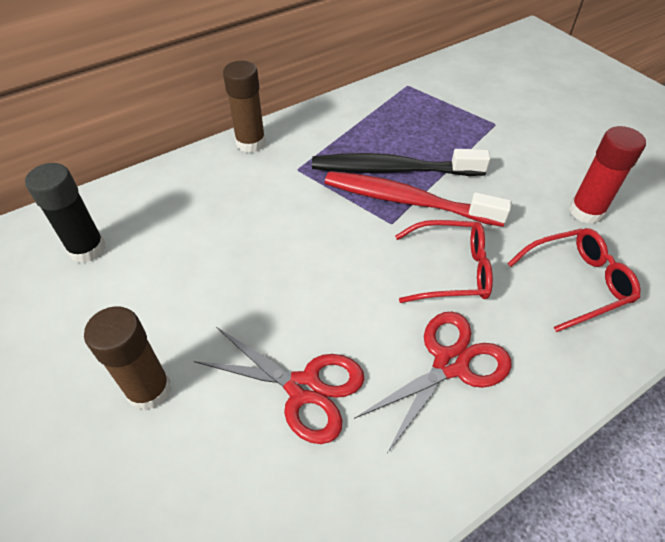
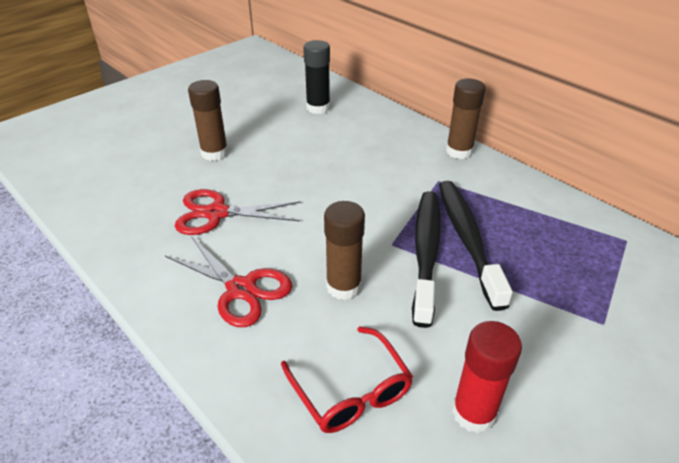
camera: 80 degrees right, 10 degrees down
(303, 388) = (217, 213): red scissors -> red scissors turned 75 degrees clockwise
(407, 201) = (426, 252): red toothbrush -> black toothbrush
(450, 270) = (343, 286): red glasses -> brown glue stick

